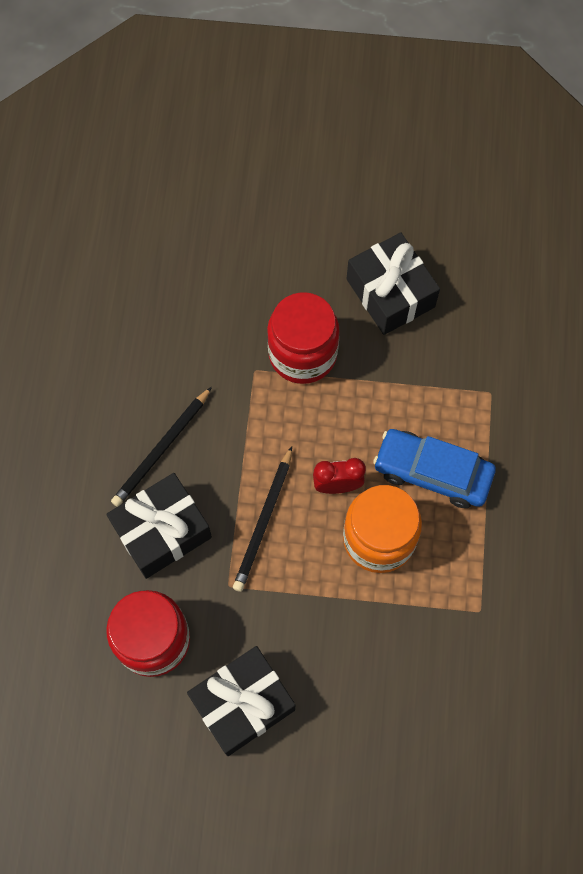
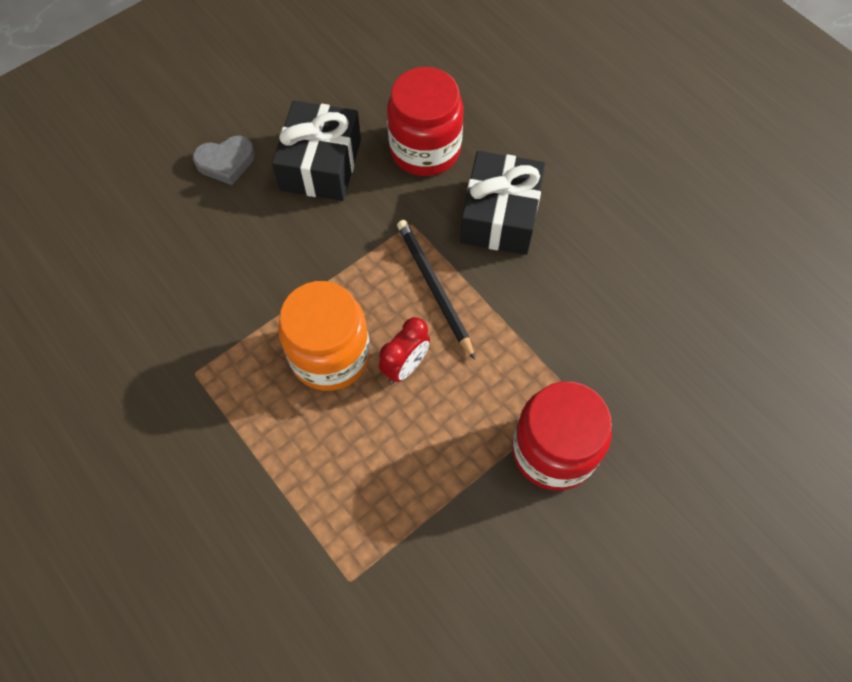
camera: 135 degrees right, 5 degrees down
(162, 449) = (569, 269): black pencil -> none
(312, 780) = (226, 162): none -> grey heart
(390, 293) = (542, 593): black gift -> none
(432, 472) = (335, 451): blue car -> none

